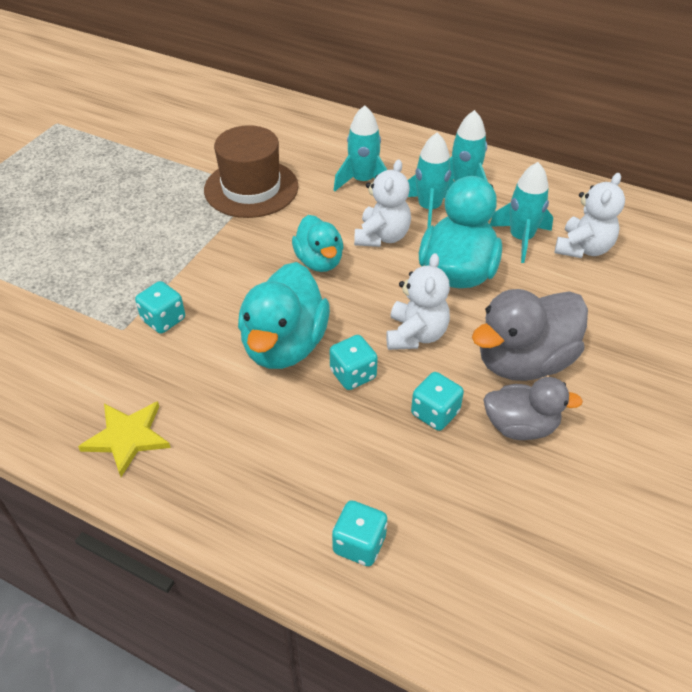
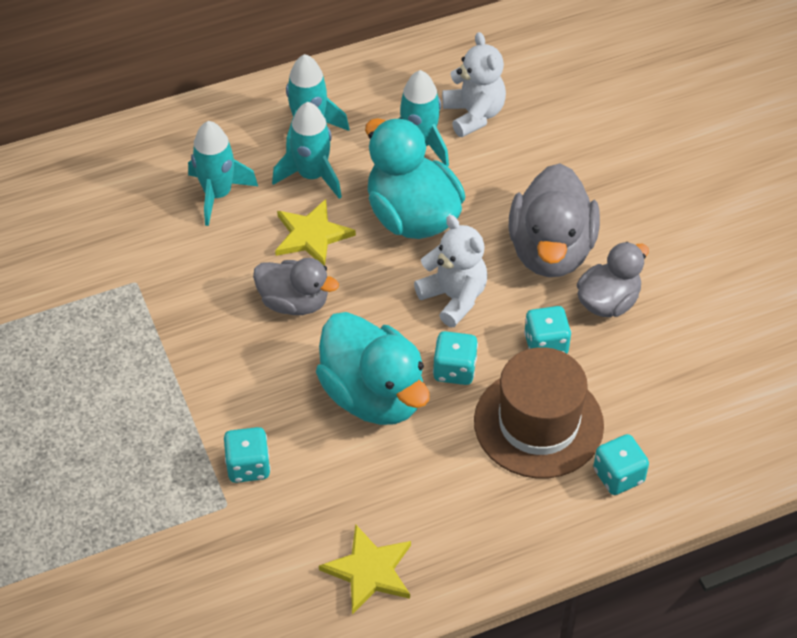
camera: 50 degrees left, 5 degrees up
(251, 188) = (128, 286): brown hat -> brown hat (538, 423)
(319, 261) = (294, 302): turquoise duck -> grey duck
(382, 237) = (311, 235): white teddy bear -> yellow star

